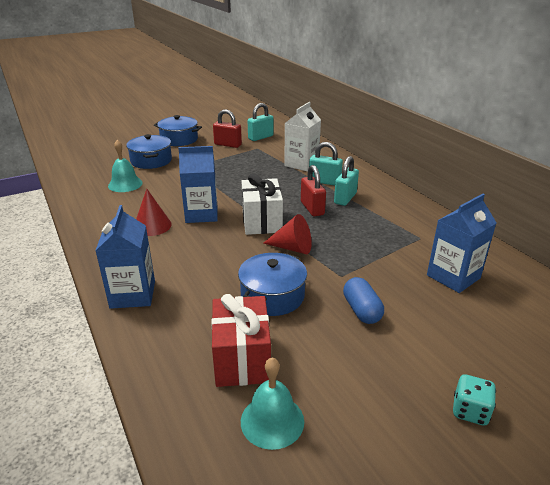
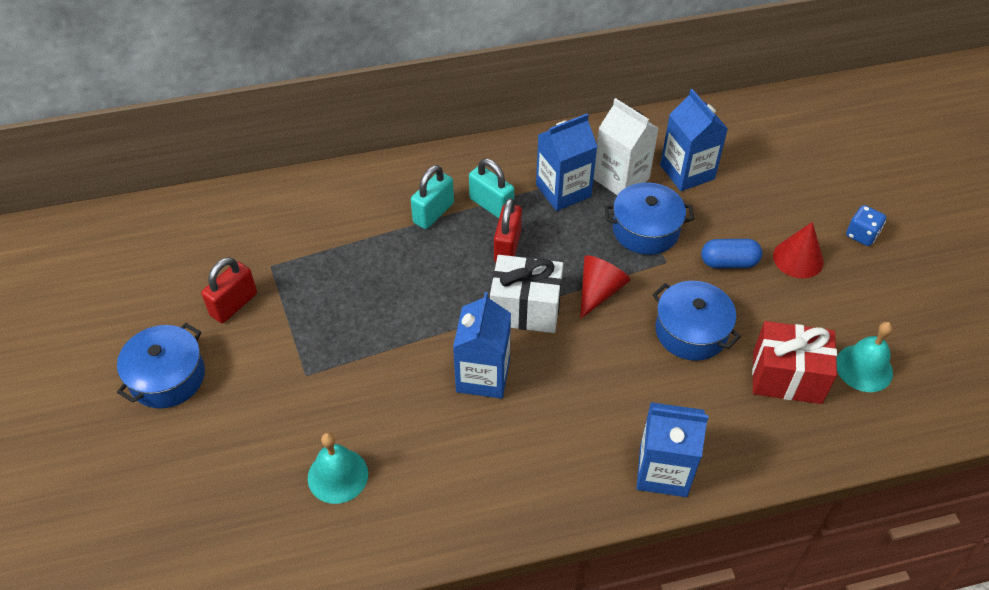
camera: 75 degrees left, 20 degrees up
(151, 161) = (251, 430): blue pot -> blue pot (645, 230)
(152, 226) = (498, 441): red cone -> red cone (798, 258)
(260, 137) = (224, 251): turquoise padlock -> none
(301, 164) = (362, 223): white carton -> white carton (621, 179)
(312, 208) = (507, 247): red padlock -> red padlock turned 75 degrees counterclockwise
(380, 222) = (563, 191): none -> blue carton
(470, 411) = (861, 235): turquoise dice -> blue dice

